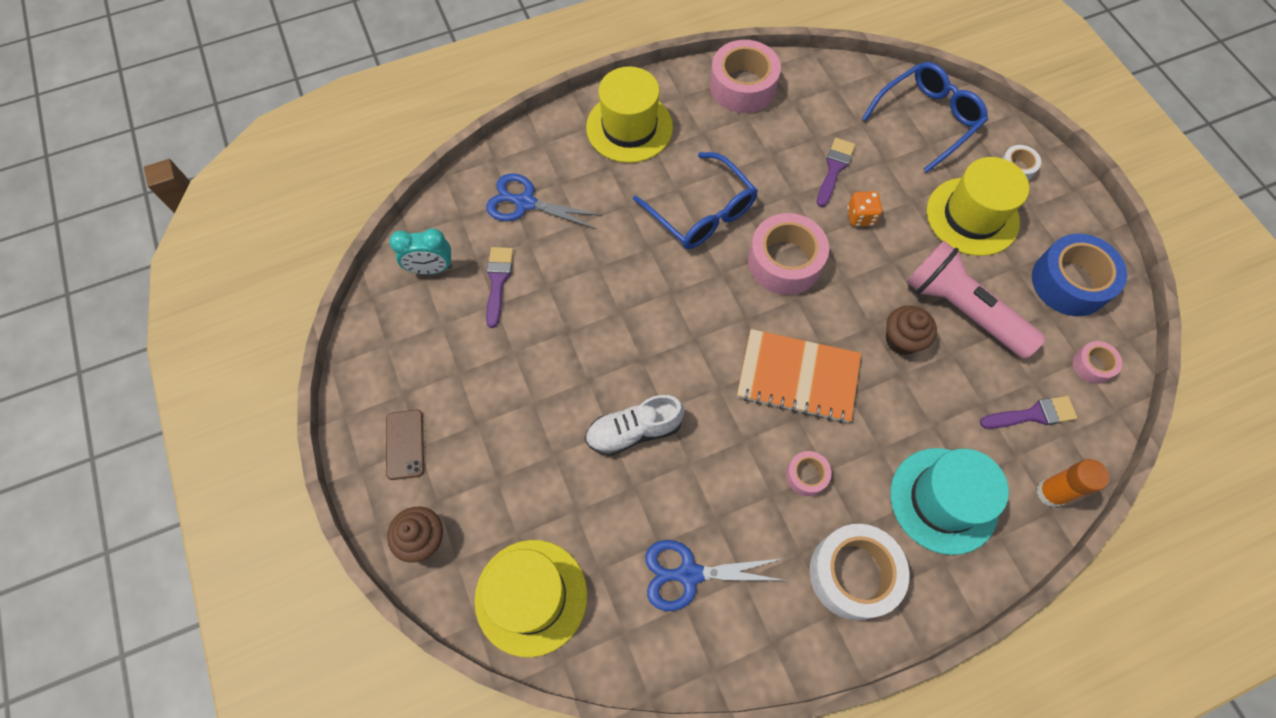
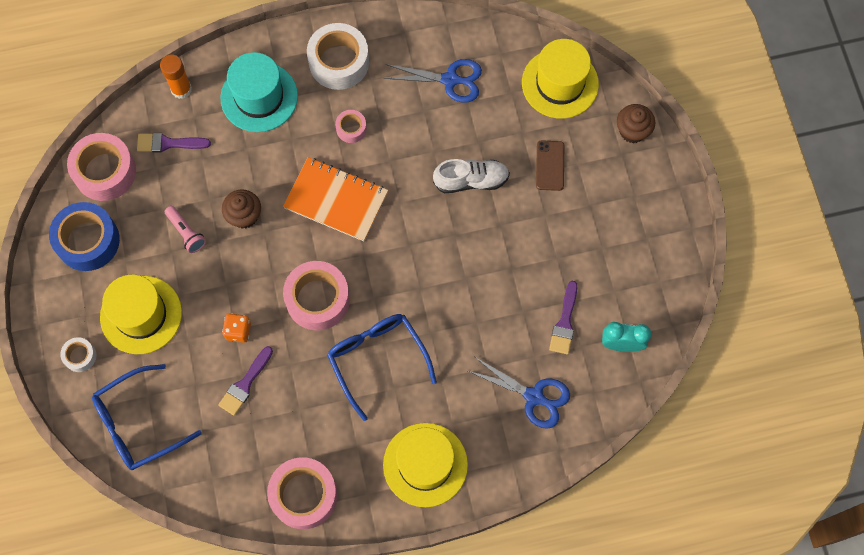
camera: 170 degrees left, 5 degrees up
(405, 444) = (645, 199): brown phone -> brown phone (550, 165)
(962, 310) = (186, 232): pink flashlight -> pink flashlight, size x0.47
(1092, 365) = (105, 172): pink tape -> pink tape, size x2.01

